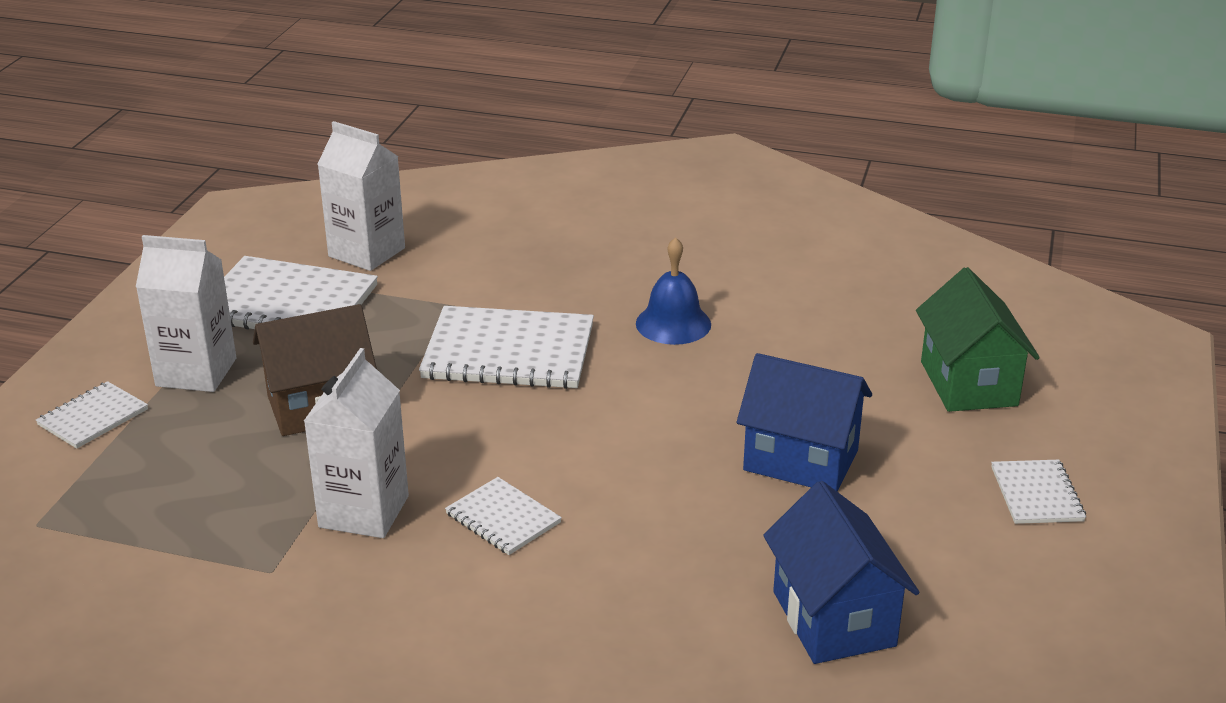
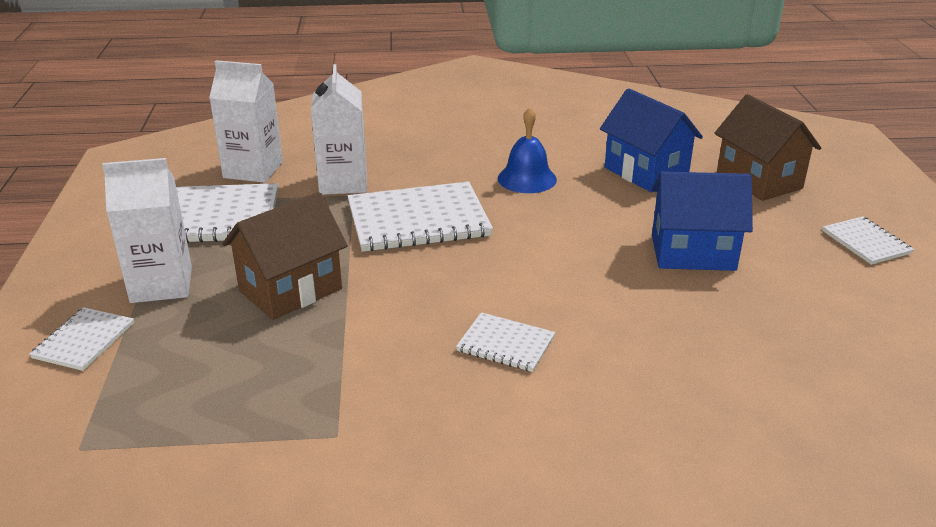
camera: 20 degrees left, 0 degrees up
(364, 511) = (385, 365): white carton -> white carton (343, 182)
(834, 618) = (812, 360): blue house -> blue house (646, 172)
(968, 383) = (759, 180): green house -> brown house

